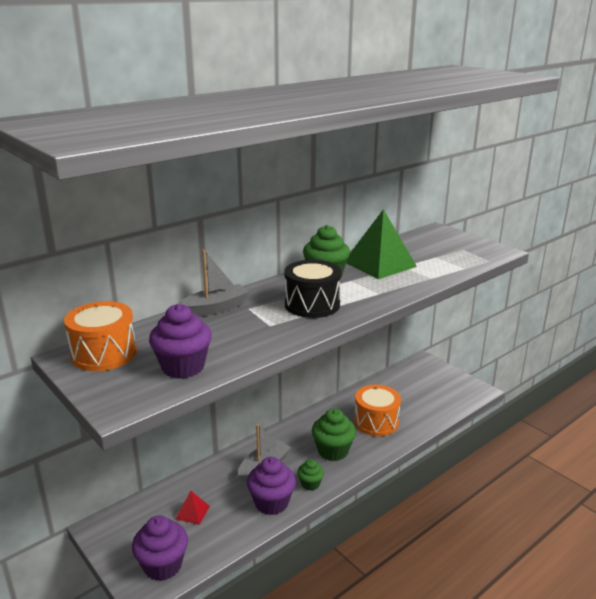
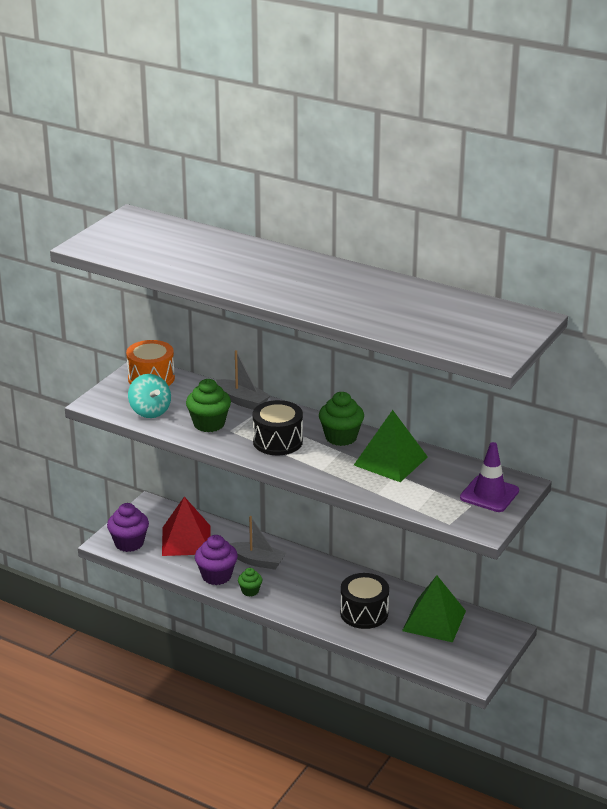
camera: 70 degrees right, 5 degrees up
(183, 367) = (150, 411): purple cupcake -> turquoise spinning top
(192, 512) = (186, 540): red pyramid -> red pyramid, size x2.21
(333, 451) = (302, 595): green cupcake -> green cupcake (209, 424)
(376, 422) = (364, 613): orange drum -> black drum
(400, 390) = (434, 621): none -> green pyramid
(449, 241) = (489, 494): none -> purple traffic cone

